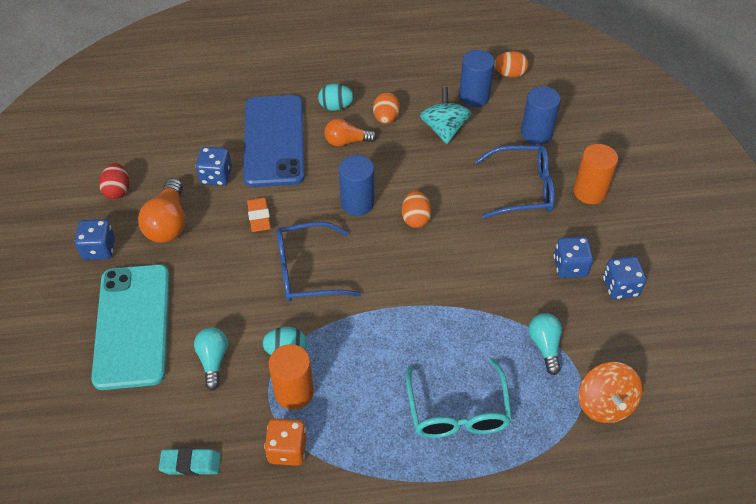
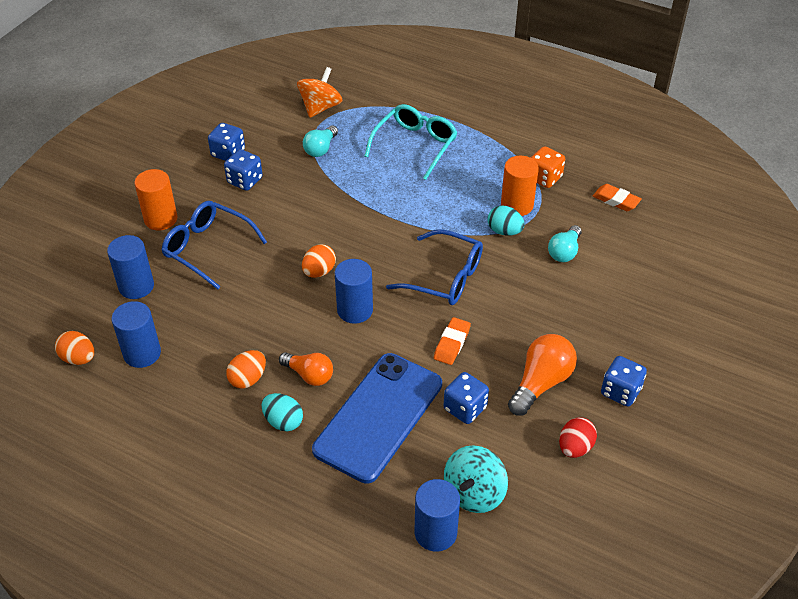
camera: 145 degrees left, 5 degrees down
(132, 325) = (618, 308): turquoise phone -> none
(186, 98) = (435, 532): none -> blue cylinder
(190, 464) = (616, 200): turquoise eraser -> orange eraser
(444, 129) = (208, 336): turquoise spinning top -> turquoise spinning top (474, 493)

